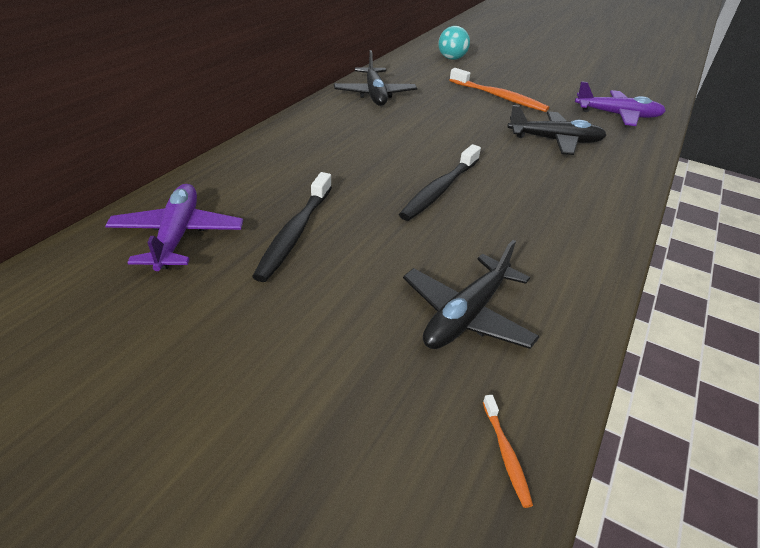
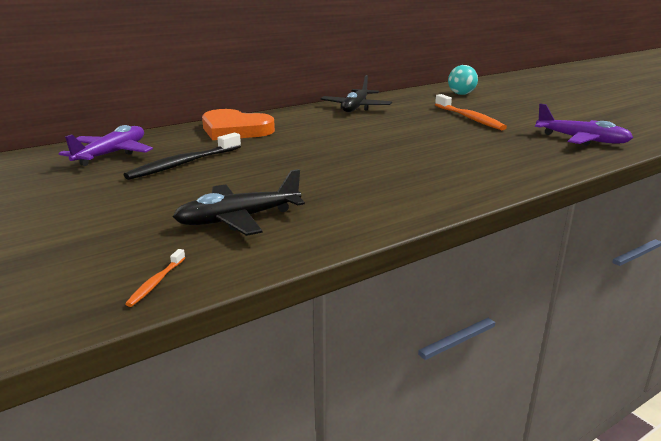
camera: 30 degrees right, 15 degrees down
(285, 156) = (235, 130): none -> orange heart
(439, 190) = (325, 159): black toothbrush -> none
(555, 141) = (482, 147): black plane -> none

